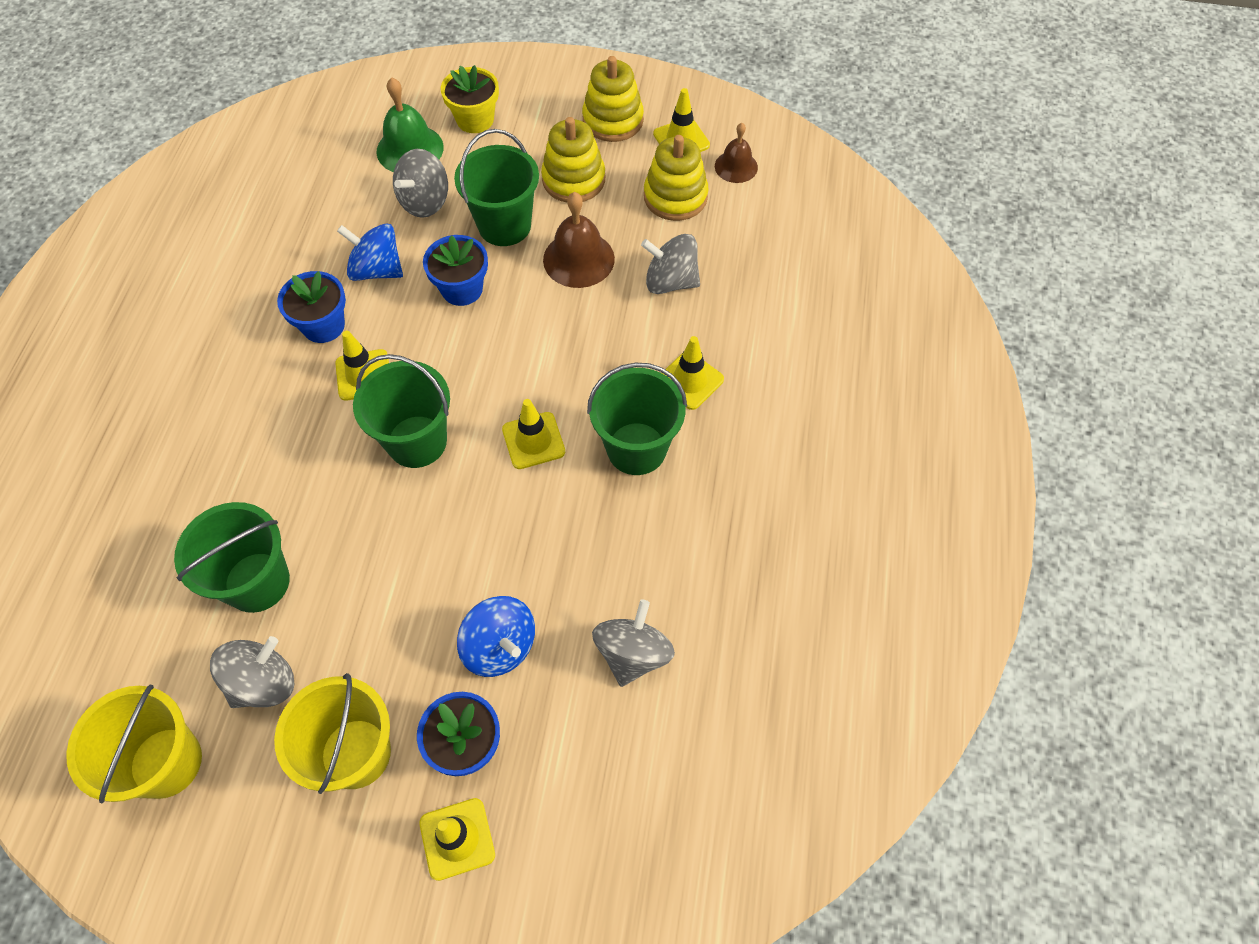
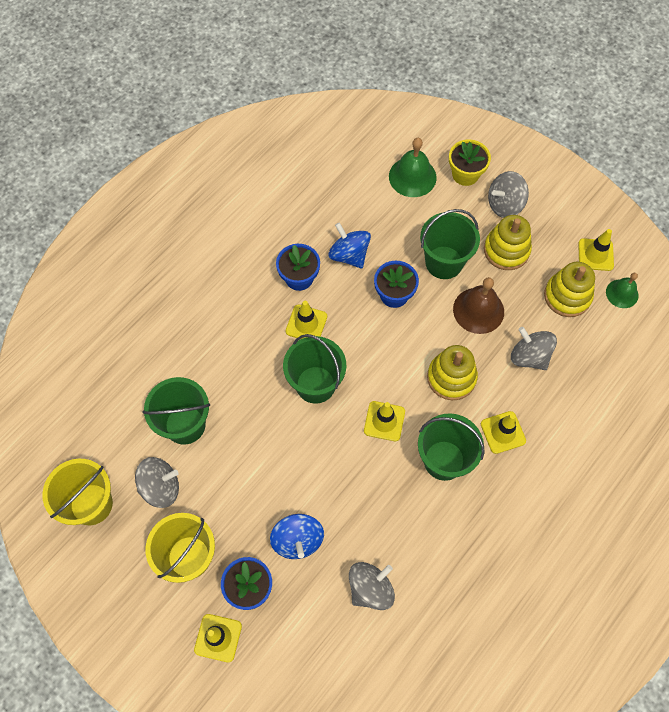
camera: 30 degrees right, 5 degrees up
(425, 202) = (402, 220): grey spinning top -> grey spinning top (504, 204)
(613, 120) = (557, 217): yellow stacking toy -> yellow stacking toy (451, 377)
(736, 166) = (622, 293): brown bell -> green bell

